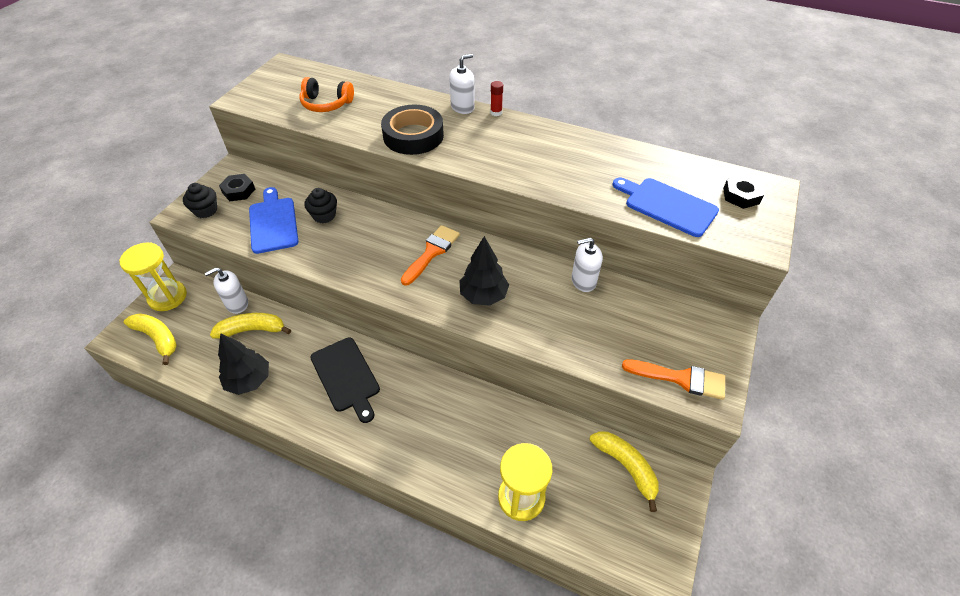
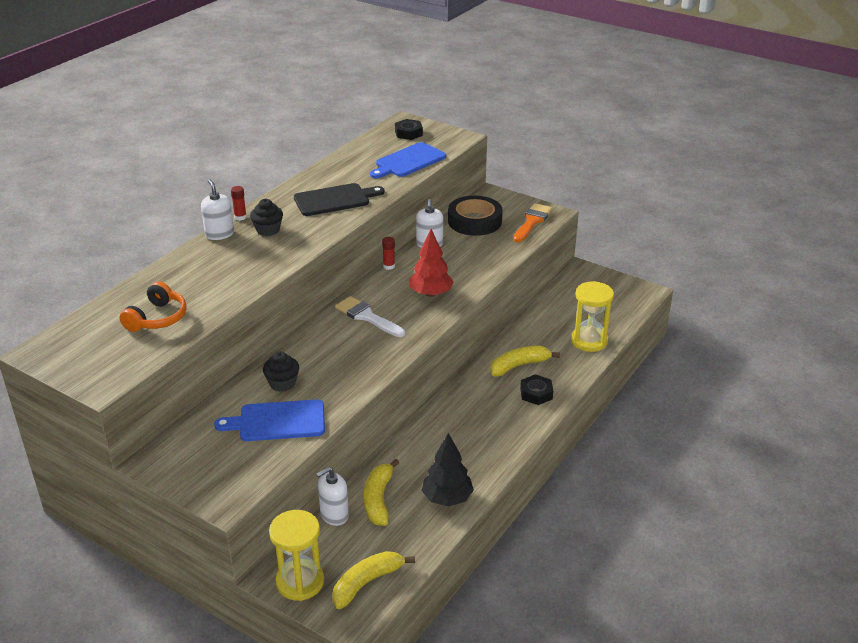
camera: 80 degrees left, 15 degrees down
(206, 210) = (229, 479): black cupcake -> black cupcake (268, 230)
(237, 304) = (334, 515): white soap dispenser -> white soap dispenser turned 75 degrees clockwise
(239, 191) = (204, 452): black nut -> black nut (536, 393)
(346, 377) = (458, 429): black cutting board -> black cutting board (335, 200)
(413, 136) = (253, 265): black tape -> black tape (474, 221)
(432, 252) = (367, 316): orange brush -> white brush
(483, 296) = (430, 294): black tree -> red tree
(527, 254) = (389, 266): none -> red glue stick
(626, 467) = (570, 291): yellow banana -> yellow banana (519, 366)

